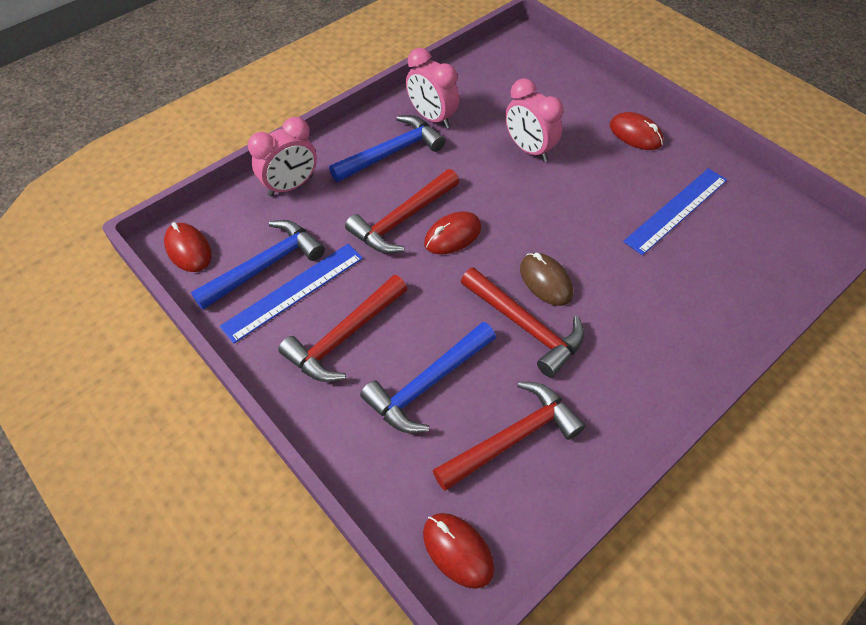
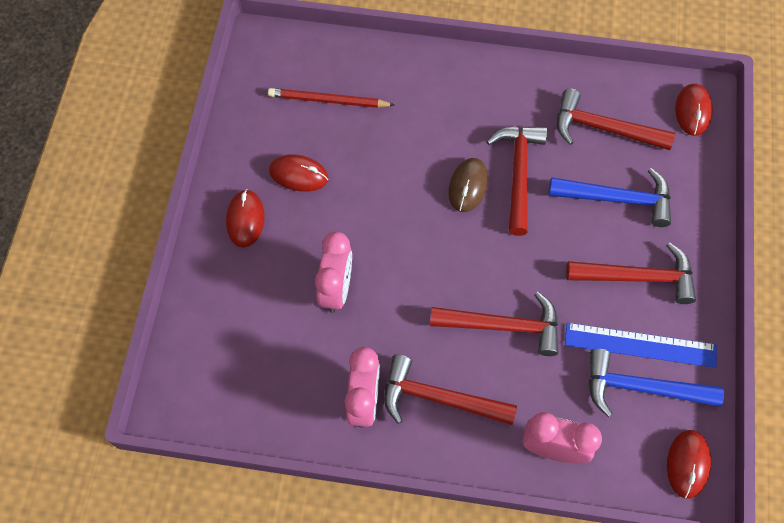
camera: 130 degrees left, 10 degrees up
(392, 152) = (438, 398): blue hammer -> red hammer
(452, 235) = (484, 277): red mouse -> red mouse (298, 175)
(676, 210) = (317, 143): blue ruler -> none
(720, 243) = (328, 100): none -> red pencil

